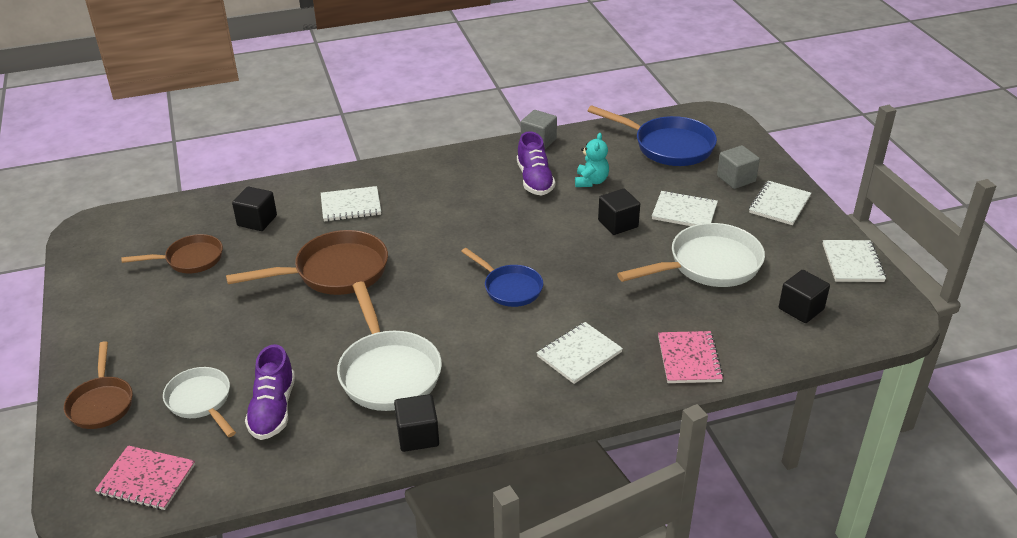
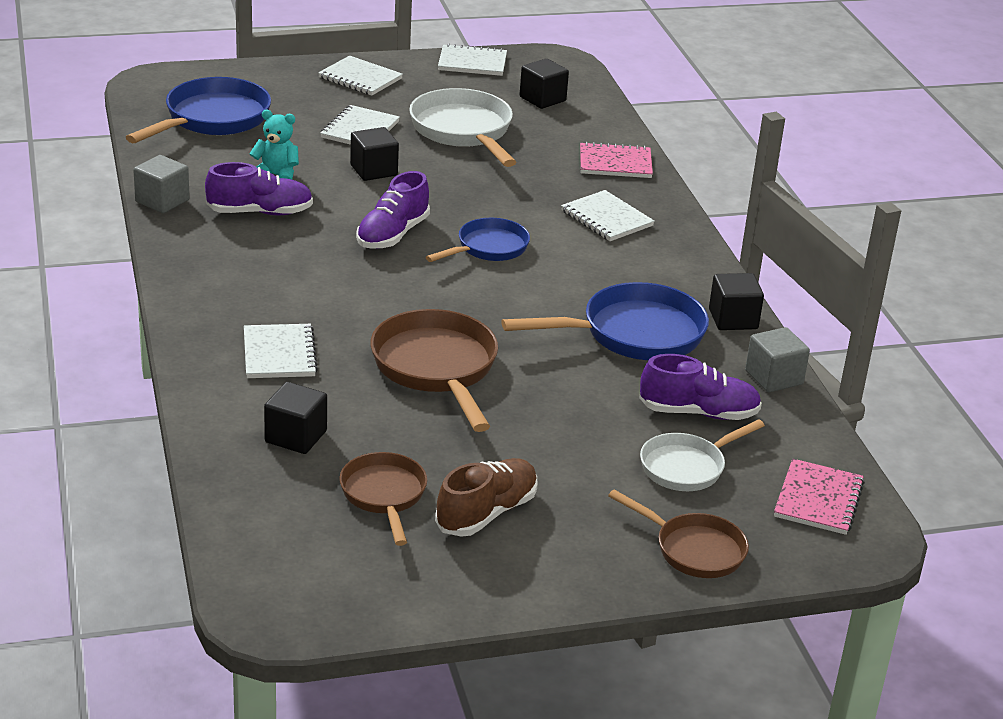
camera: 90 degrees left, 5 degrees down
(101, 403) = (694, 549): brown pan -> brown pan turned 45 degrees clockwise
(164, 303) = (487, 513): none -> brown shoe
(388, 372) = (633, 334): white pan -> blue pan
(518, 240) = (392, 235): none -> purple shoe
(736, 179) = (300, 92): grey cube -> grey cube (774, 378)

